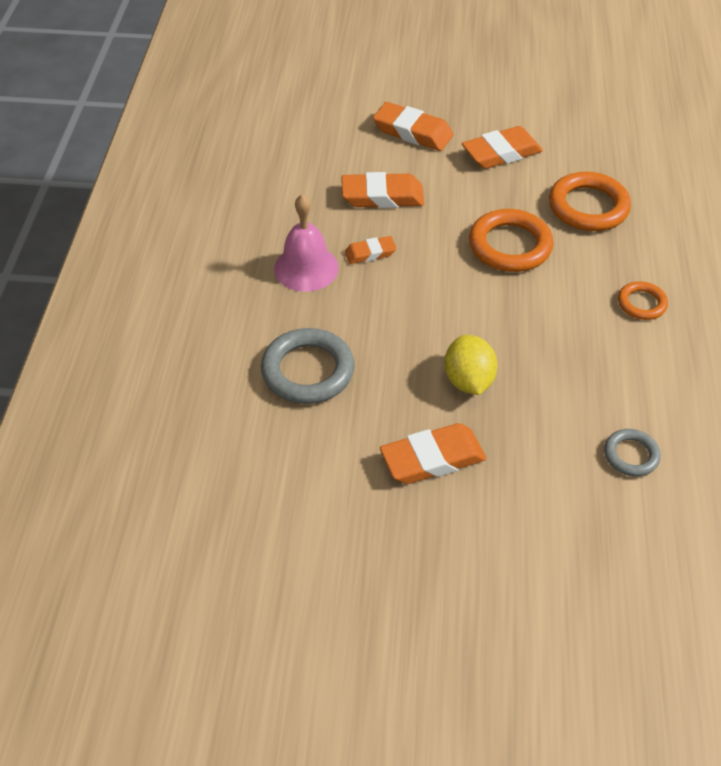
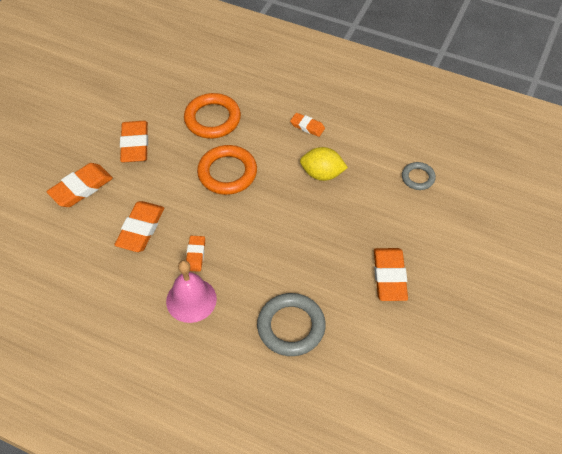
camera: 70 degrees left, 5 degrees up
(468, 381) = (334, 236): yellow lemon -> yellow lemon (322, 174)
(641, 303) = (307, 126): orange ring -> orange eraser

